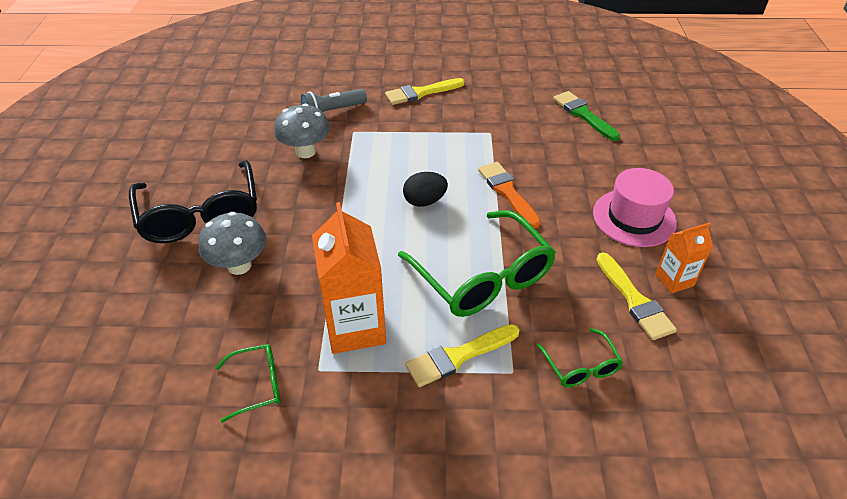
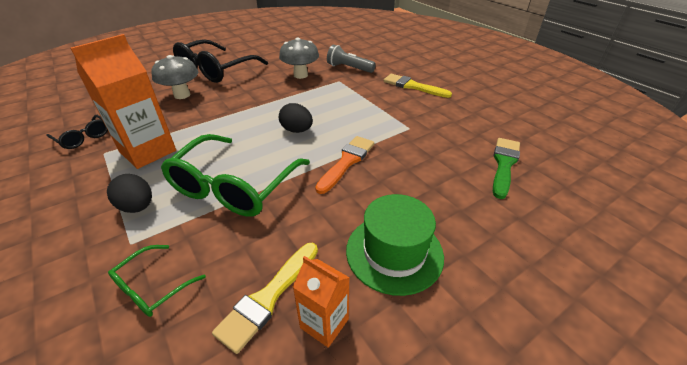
camera: 55 degrees right, 5 degrees down
(257, 385) = (83, 137): green glasses -> black glasses
(458, 356) = (137, 207): yellow brush -> black egg
(634, 218) = (394, 252): pink hat -> green hat

